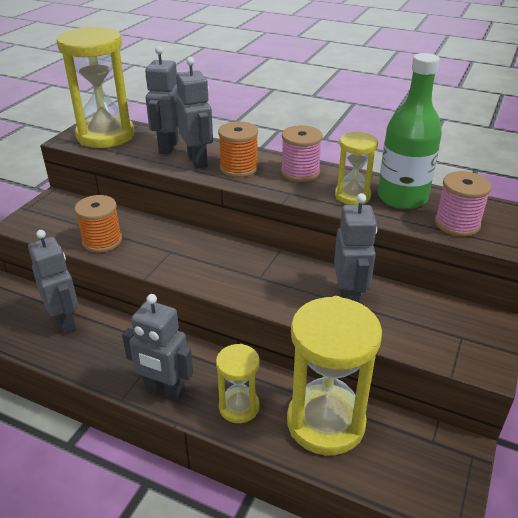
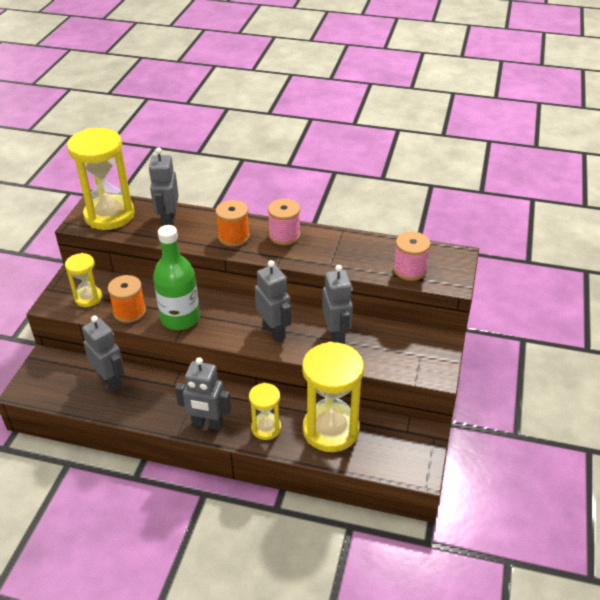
camera: 10 degrees left, 5 degrees up
(198, 160) = (198, 233): grey robot -> grey robot (274, 331)
(352, 196) = (329, 253): yellow hourglass -> yellow hourglass (88, 298)
(402, 198) = (367, 251): green bottle -> green bottle (180, 318)

